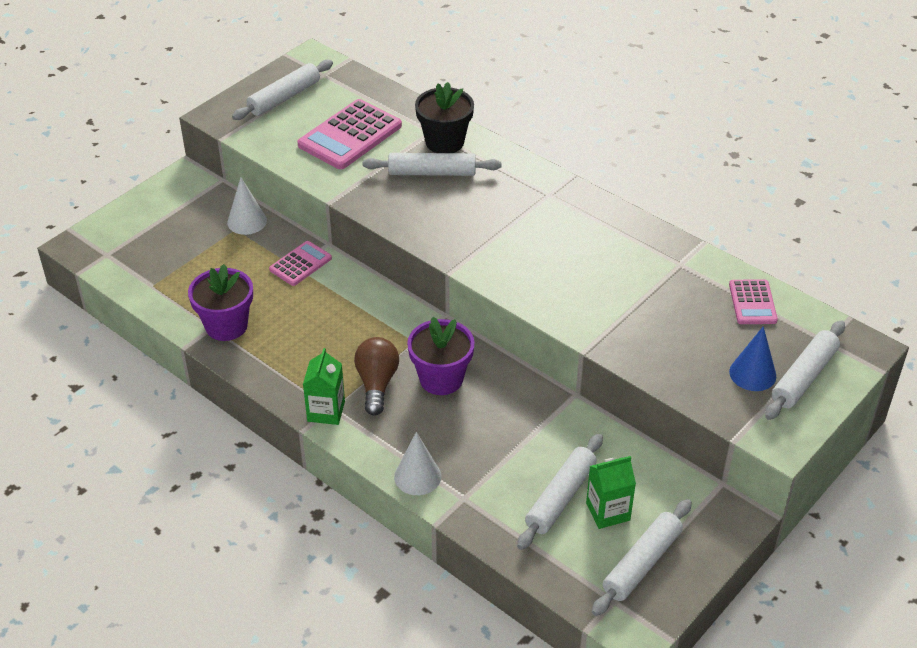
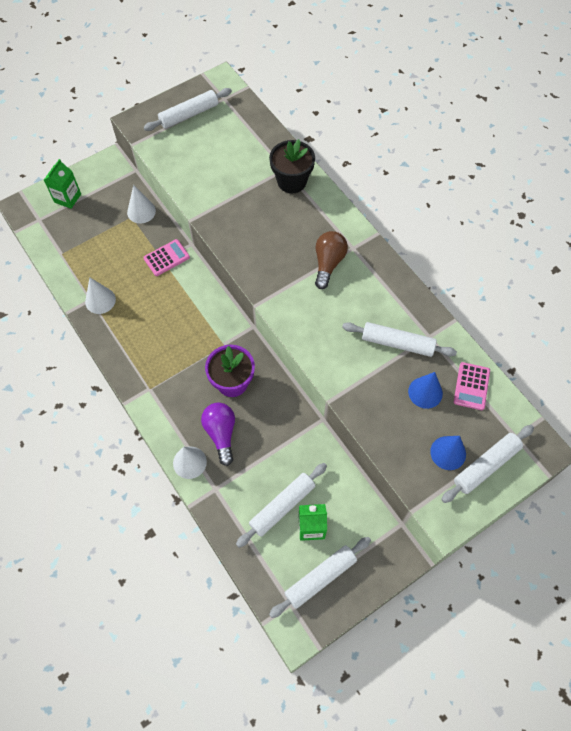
camera: 15 degrees right, 20 degrees up
(226, 326) = (100, 300): purple flower pot -> white cone
(326, 411) = (145, 391): green carton -> green carton (67, 198)
(350, 135) = (225, 161): pink calculator -> none
(377, 383) = (187, 375): brown light bulb -> brown light bulb (328, 263)
(432, 173) = (273, 209): white rolling pin -> white rolling pin (397, 343)
(447, 436) = (221, 433): none -> purple light bulb
(699, 319) = (425, 392): none -> blue cone

